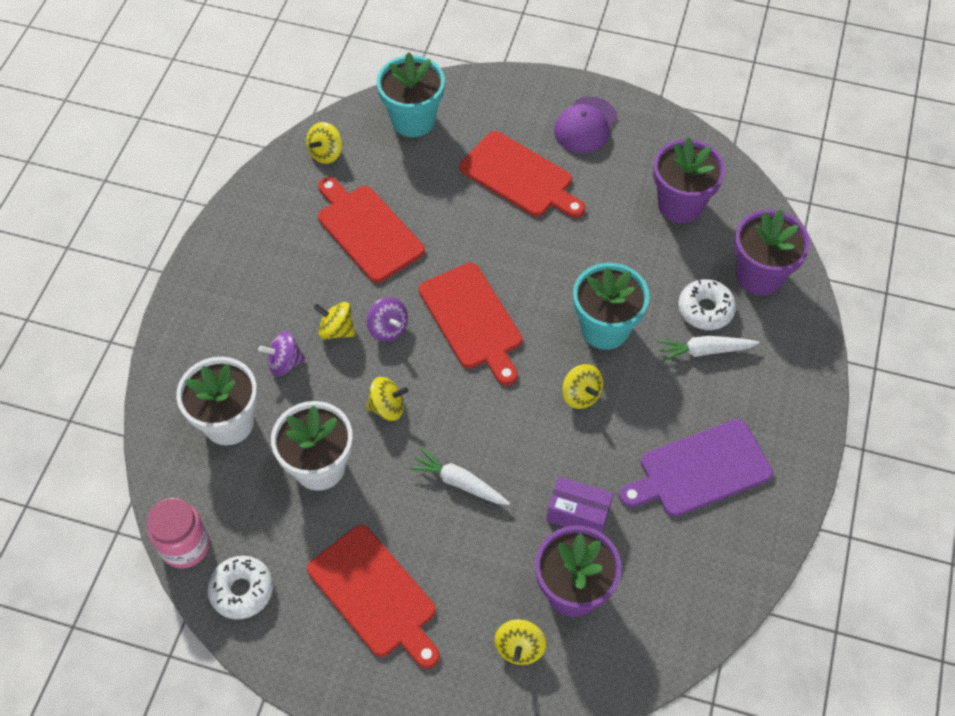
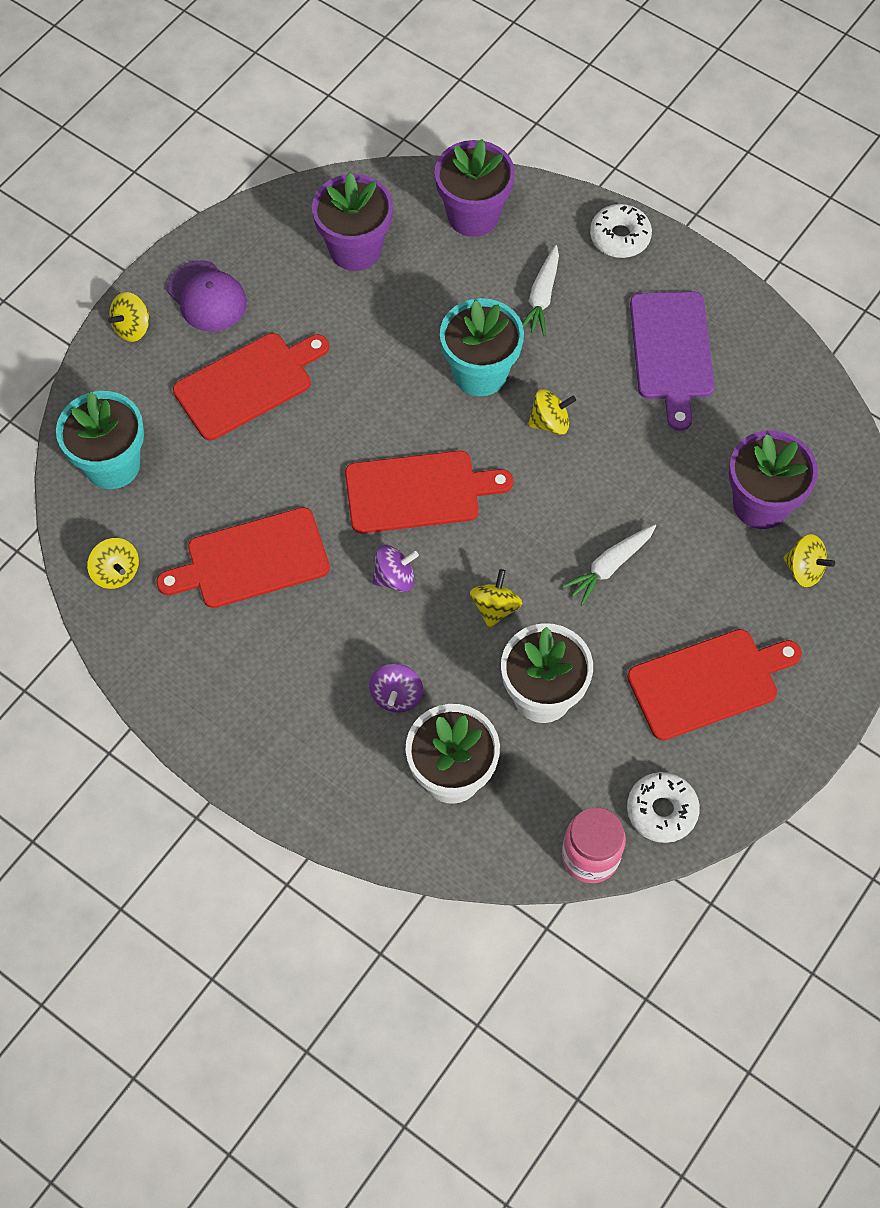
camera: 70 degrees left, 5 degrees up
(336, 330) = (375, 630): yellow spinning top -> yellow spinning top (132, 328)
(578, 514) = (682, 471): purple box -> none
(705, 309) = (494, 277): white donut -> white donut (620, 237)

